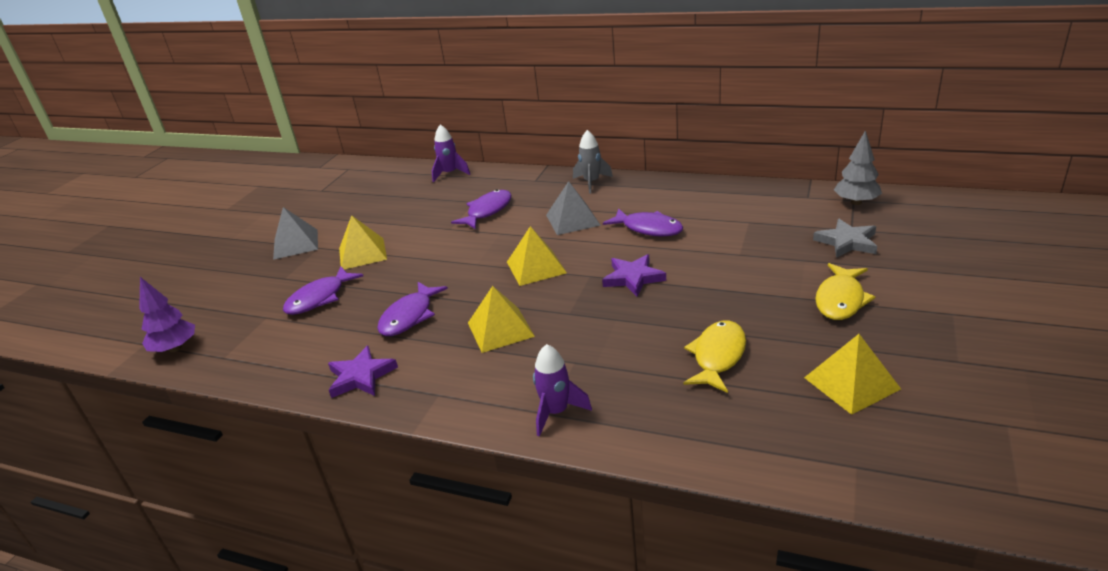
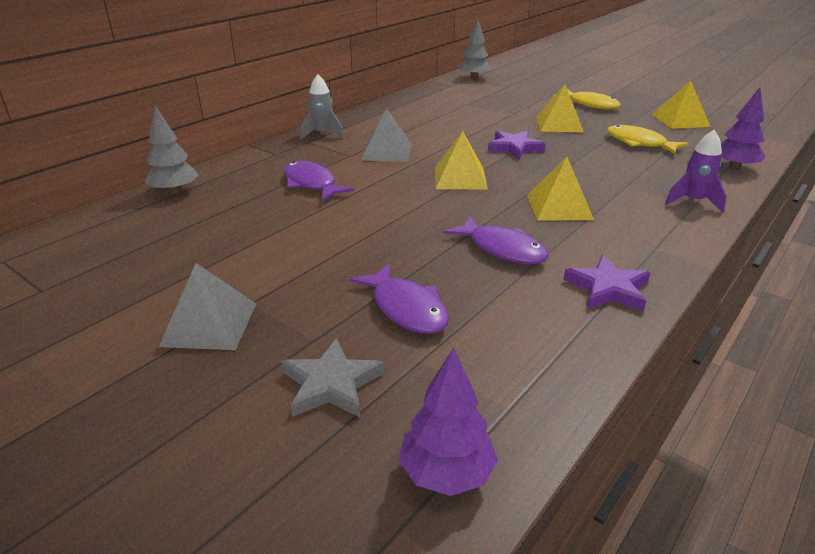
camera: 75 degrees left, 0 degrees up
(362, 253) = (316, 267): yellow pyramid -> yellow pyramid (559, 124)
(450, 174) = (175, 191): purple rocket -> grey tree
(648, 228) = (440, 130): purple fish -> none
(686, 442) = (734, 168): none -> purple tree
(847, 242) = (522, 90): grey star -> grey star (331, 384)

